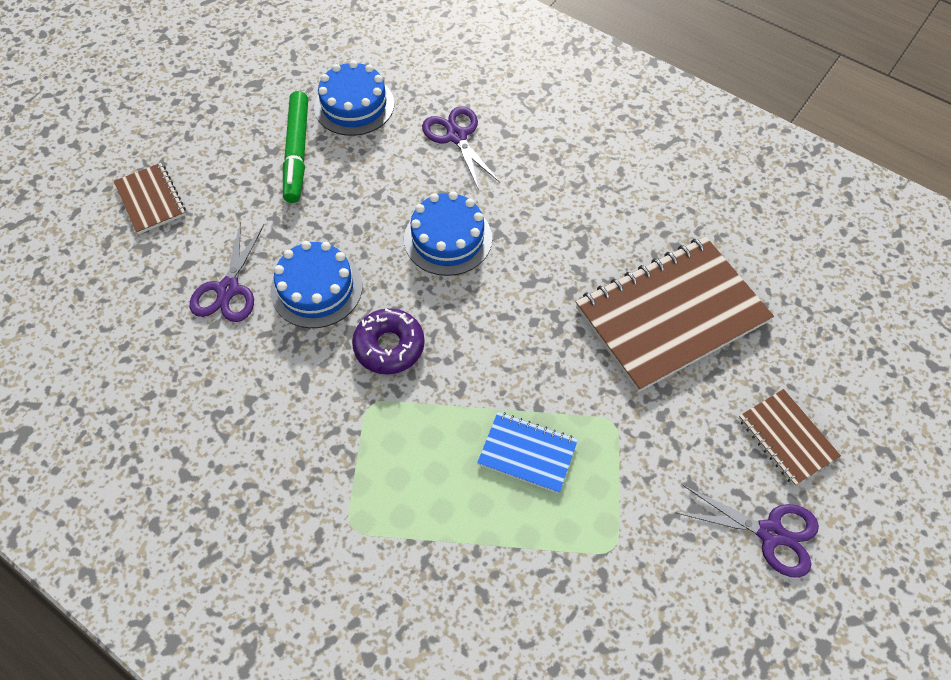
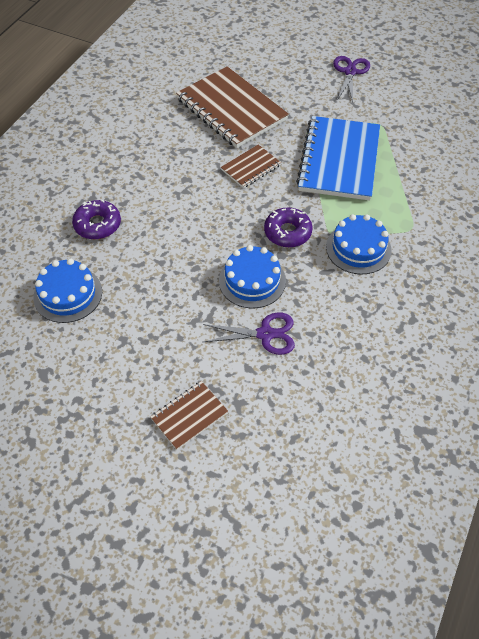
camera: 100 degrees left, 5 degrees down
(297, 152) = (124, 322): green marker -> none
(448, 238) = (194, 216): blue cake -> blue cake (358, 248)
(456, 136) = (97, 225): purple scissors -> purple donut
(527, 453) = (339, 160): blue notebook -> blue notebook, size x2.05
(786, 438) = (296, 67): brown notebook -> brown notebook (251, 168)

